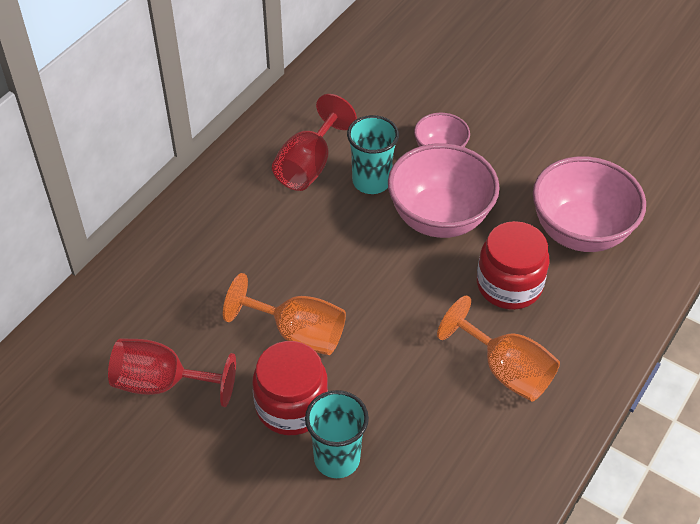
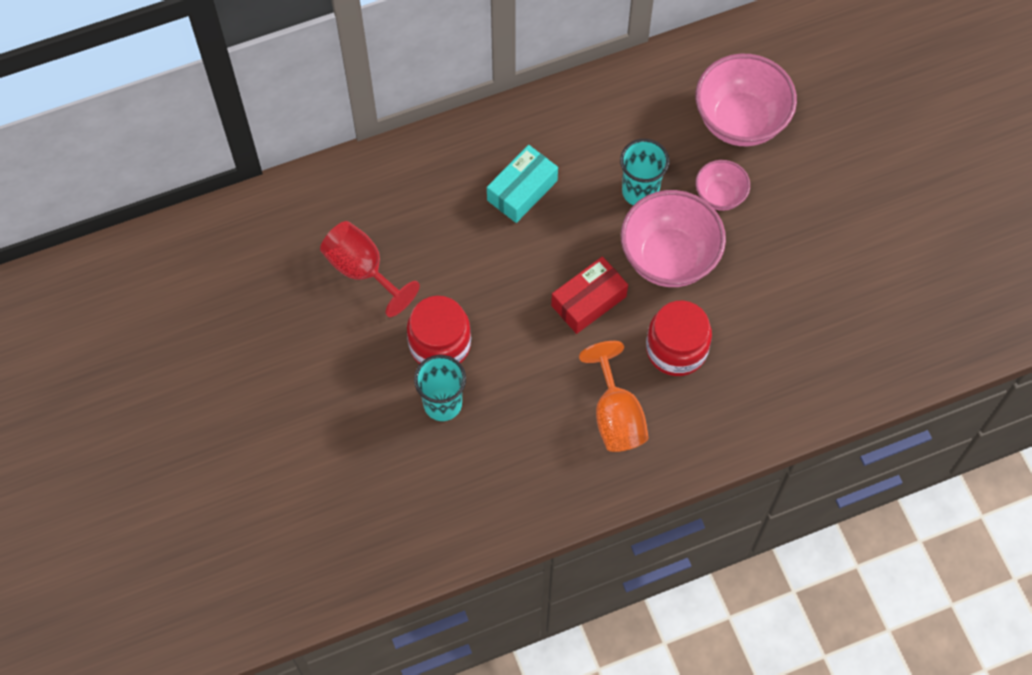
camera: 35 degrees right, 15 degrees up
(266, 234) = (522, 190): none -> turquoise box
(298, 333) = (485, 290): orange goblet -> none
(309, 165) = (601, 146): red goblet -> none
(400, 289) = (588, 301): none -> red box
(580, 231) = (773, 339): pink bowl -> pink bowl (740, 121)

